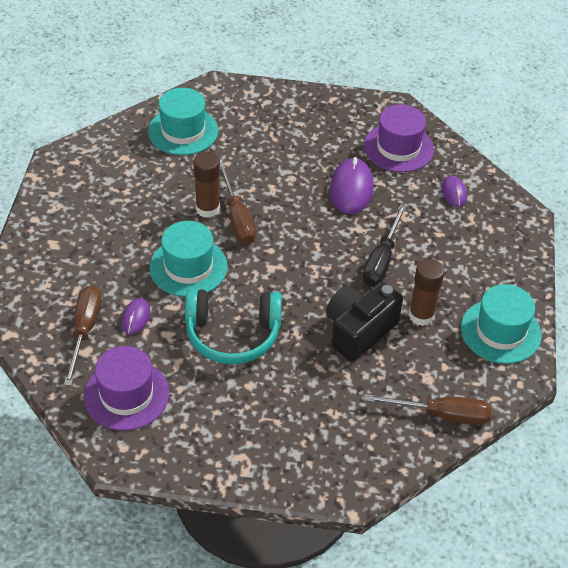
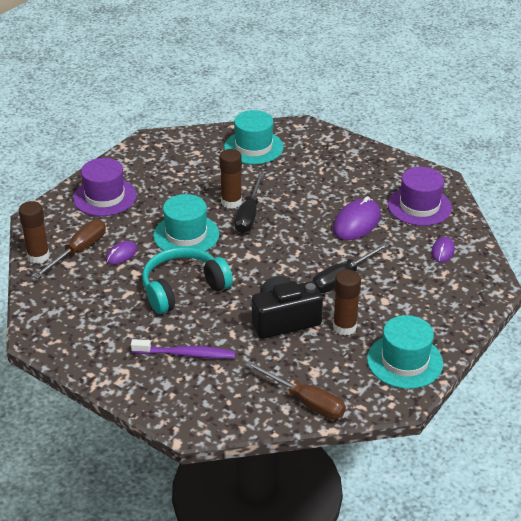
camera: 30 degrees right, 10 degrees down
(43, 355) = (38, 256): none -> brown glue stick
(126, 395) = (75, 300): purple hat -> purple hat (105, 197)
(232, 334) = (183, 289): turquoise headphones -> turquoise headphones turned 120 degrees clockwise
(237, 218) = (249, 215): brown screwdriver -> black screwdriver
(290, 410) = (186, 354): none -> purple toothbrush

